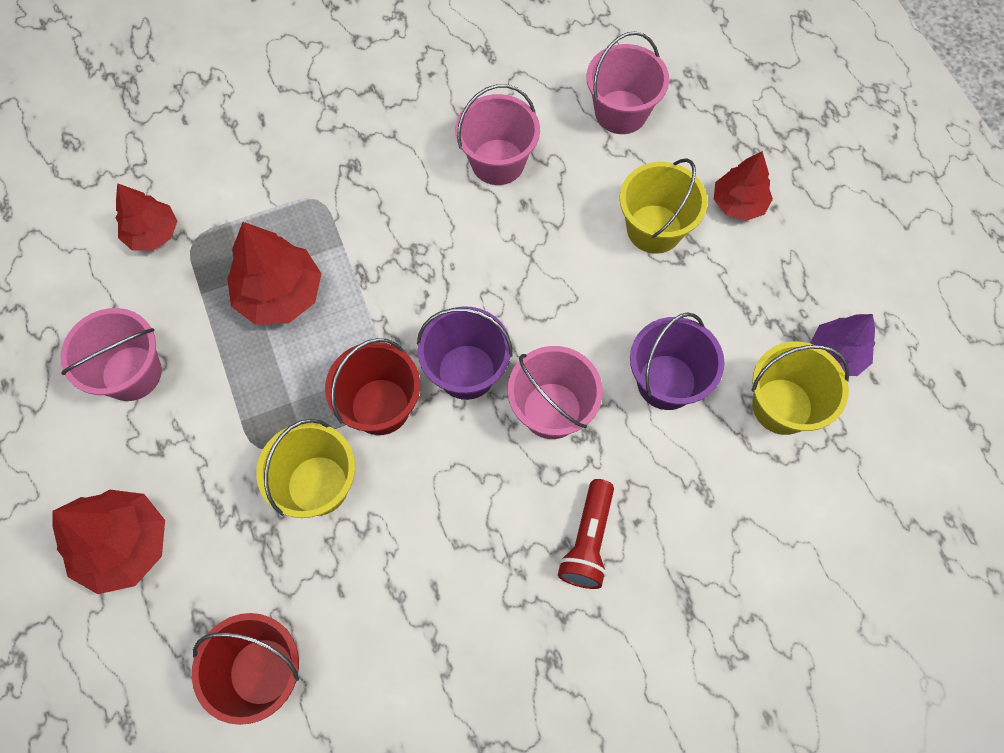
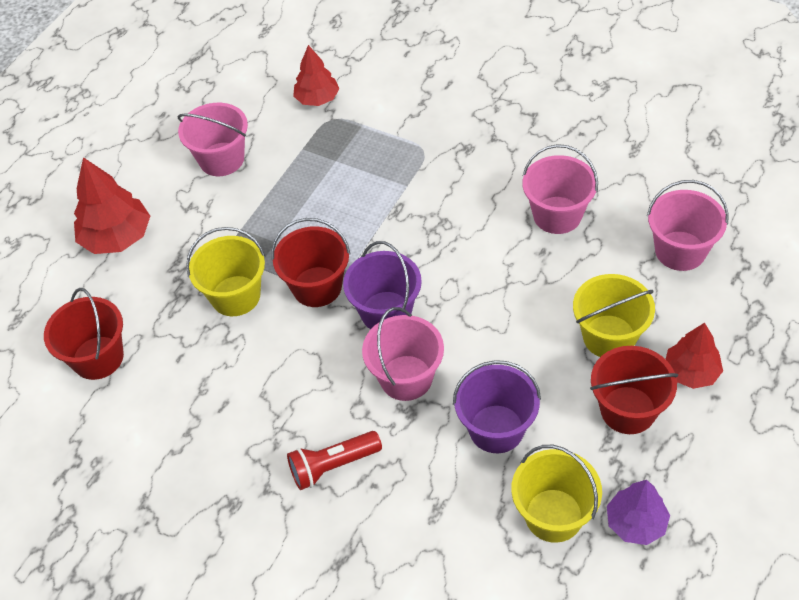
camera: 55 degrees right, 15 degrees down
(280, 294) = (340, 183): red tree -> none
(733, 274) = (628, 410): none -> red bucket

